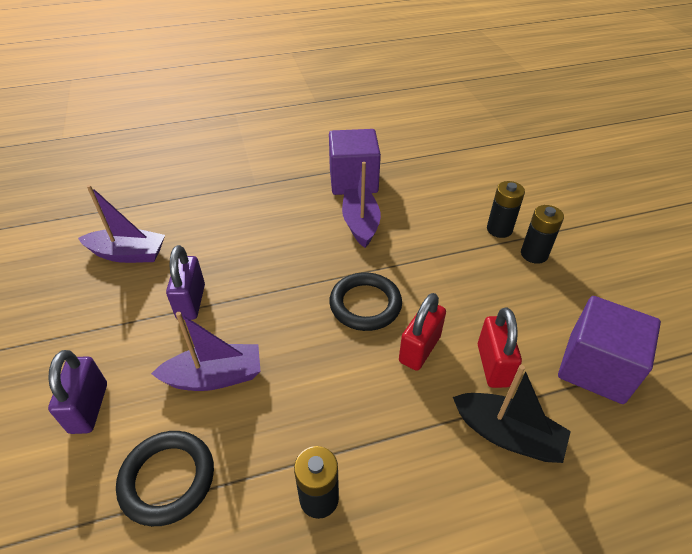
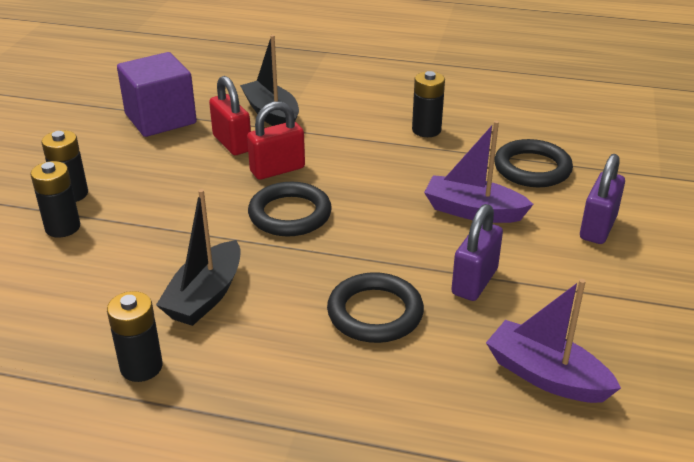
camera: 150 degrees left, 10 degrees down
(250, 252) = (375, 313): none -> black ring
(353, 181) = (141, 367): purple cube -> black battery
(360, 224) = (205, 296): purple boat -> black boat
(493, 365) = (232, 143): red padlock -> red padlock turned 60 degrees counterclockwise

